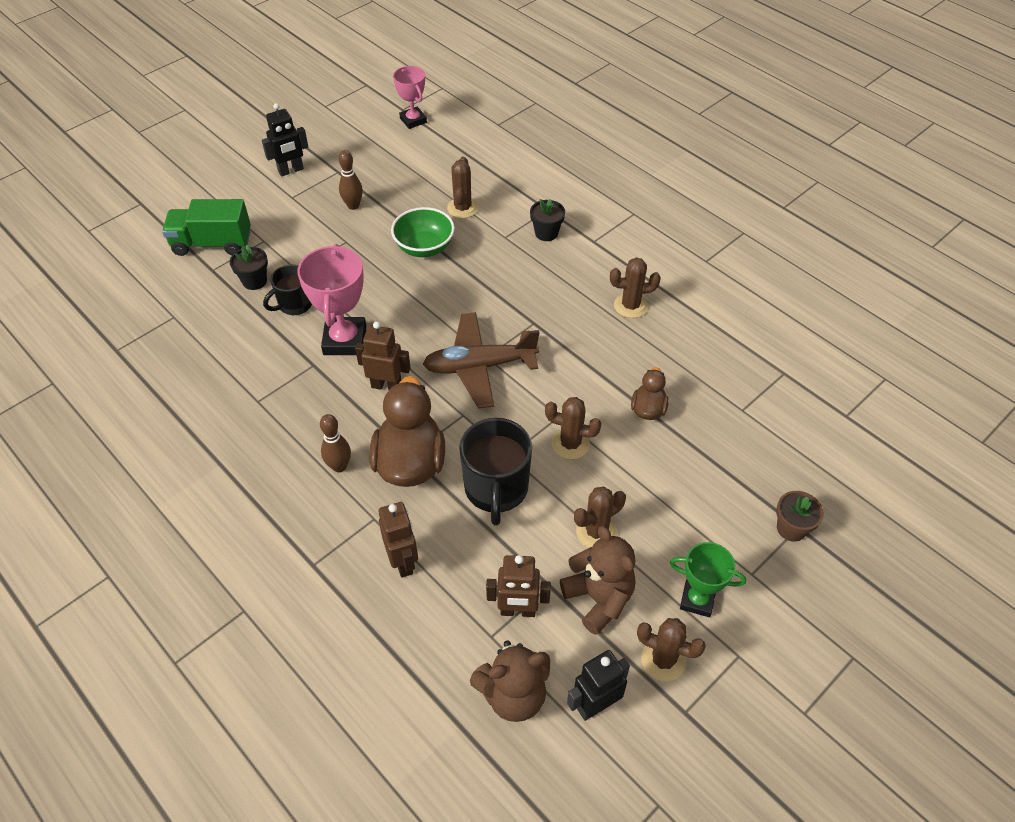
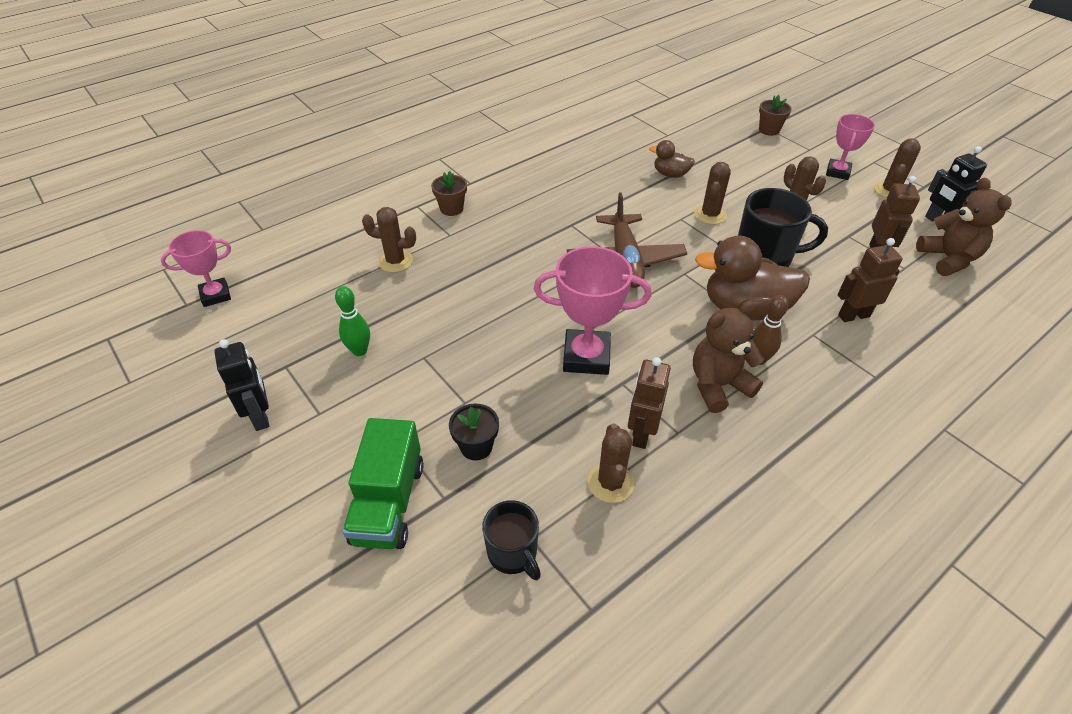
camera: 85 degrees left, 5 degrees down
(294, 304) = (525, 403): black mug -> black mug (513, 553)
(353, 206) = (359, 351): brown bowling pin -> green bowling pin
(386, 386) = (651, 324): brown robot -> brown robot (641, 433)
(424, 247) = (451, 292): green bowl -> none
(546, 233) = (451, 209): black flower pot -> brown flower pot
(599, 598) = (852, 213): brown teddy bear -> brown teddy bear (718, 385)
(630, 306) = (556, 171): brown cactus -> brown cactus (610, 483)
(697, 600) = (837, 172): green trophy -> pink trophy

